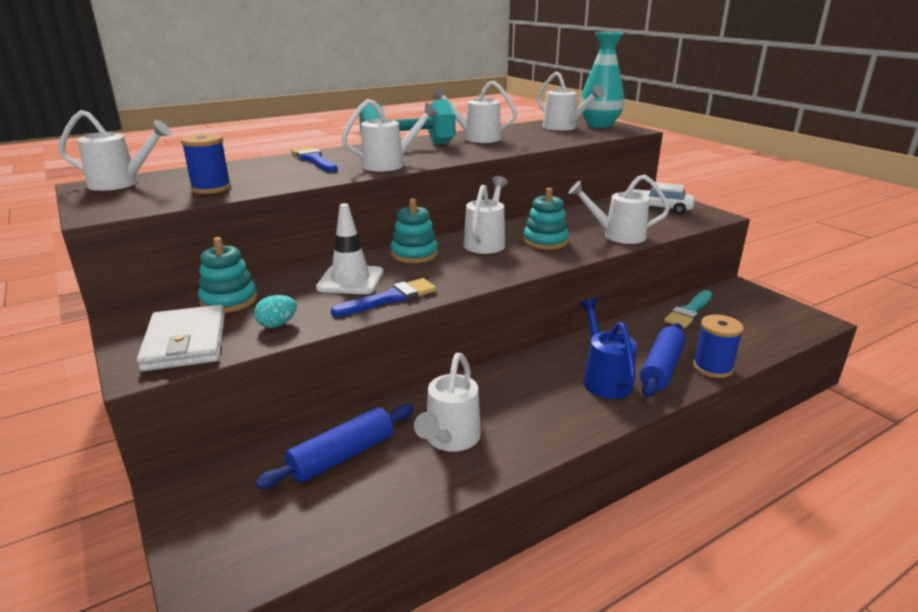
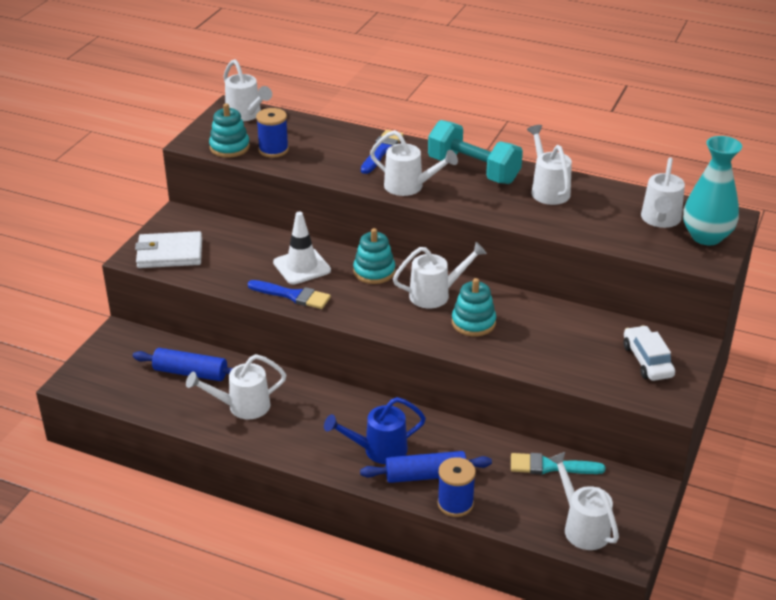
camera: 55 degrees right, 10 degrees up
(185, 342) = (169, 253): white wallet -> white wallet turned 45 degrees clockwise
(229, 300) = (227, 237): turquoise stacking toy -> turquoise stacking toy (229, 147)
(277, 324) = (217, 272): turquoise egg -> none
(604, 379) = (379, 450): blue watering can -> blue watering can turned 150 degrees counterclockwise
(618, 236) = (534, 357): white watering can -> white watering can (582, 527)

